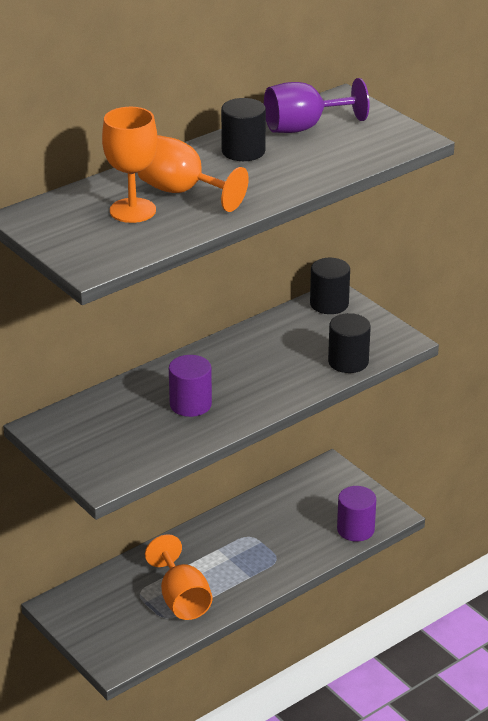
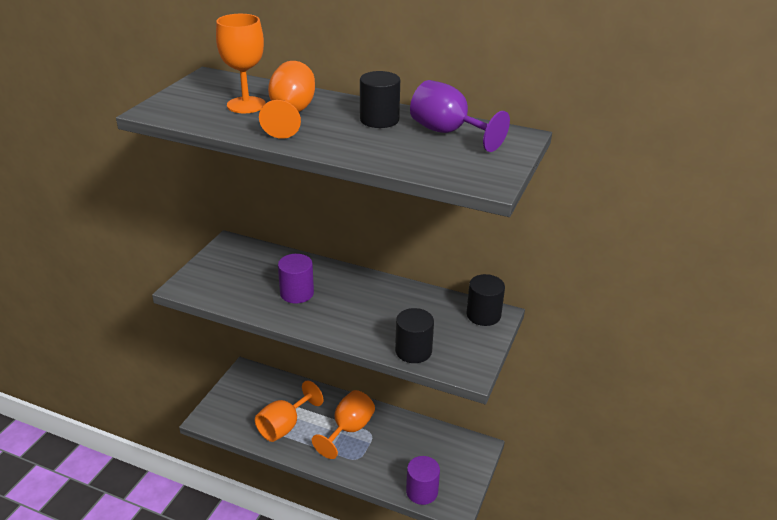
camera: 60 degrees right, 0 degrees up
(228, 550) = (349, 429): none -> orange goblet

